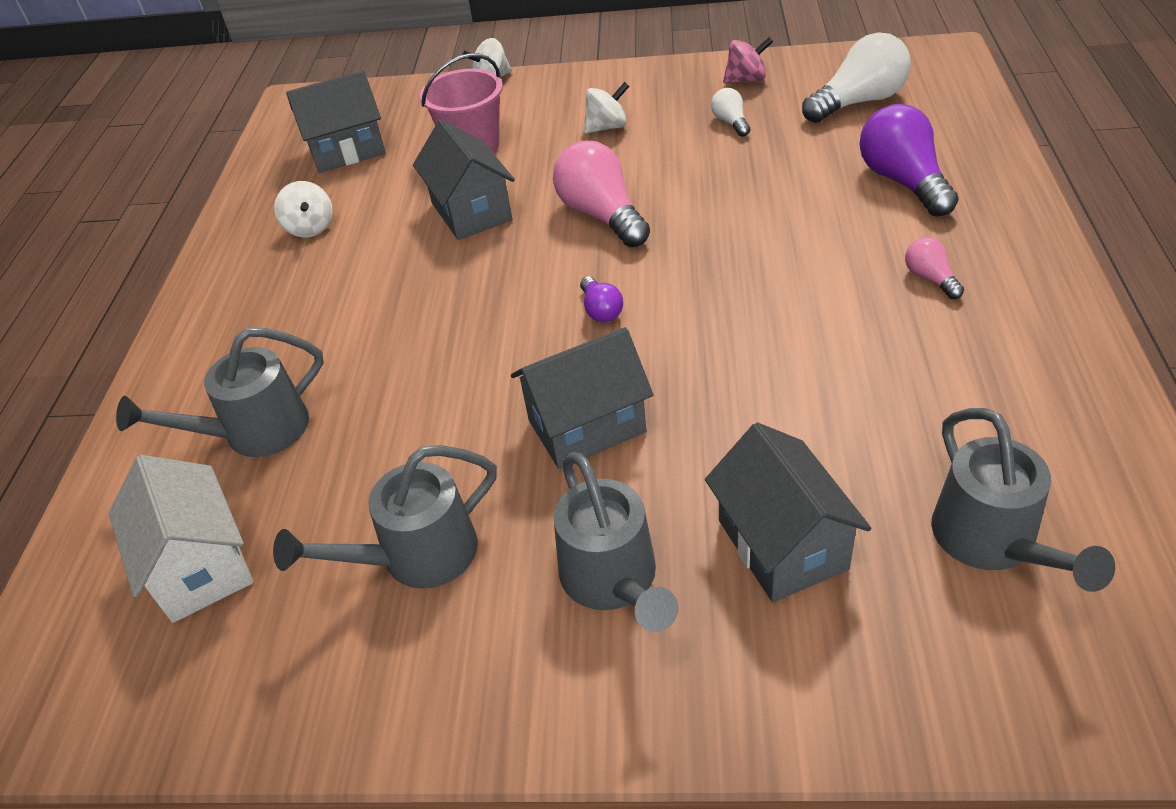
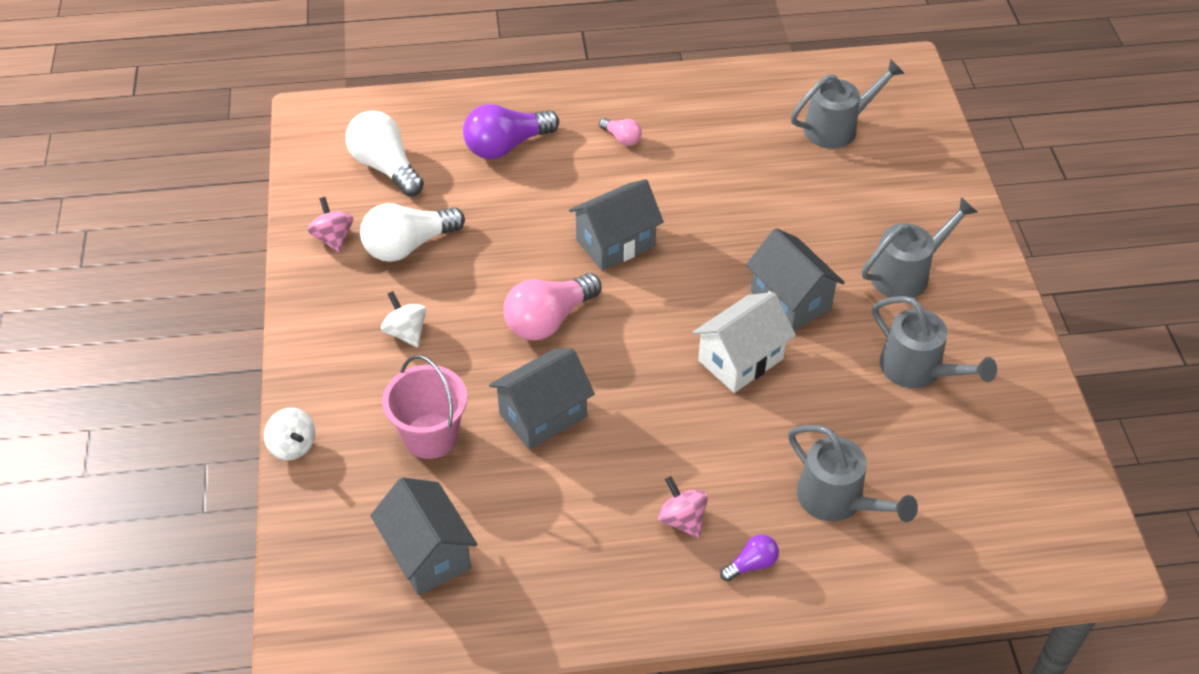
camera: 105 degrees left, 5 degrees up
(200, 566) = (962, 491): white house -> white house (740, 360)
(299, 302) = (682, 519): none -> pink spinning top
(310, 228) = (569, 546): white spinning top -> none
(601, 310) = (671, 306): purple light bulb -> purple light bulb (751, 564)
(731, 122) = (408, 245): white light bulb -> white light bulb, size x2.01
(782, 544) = (861, 205): grey house -> grey house (615, 243)
(930, 278) = (622, 138): pink light bulb -> pink light bulb turned 105 degrees counterclockwise

